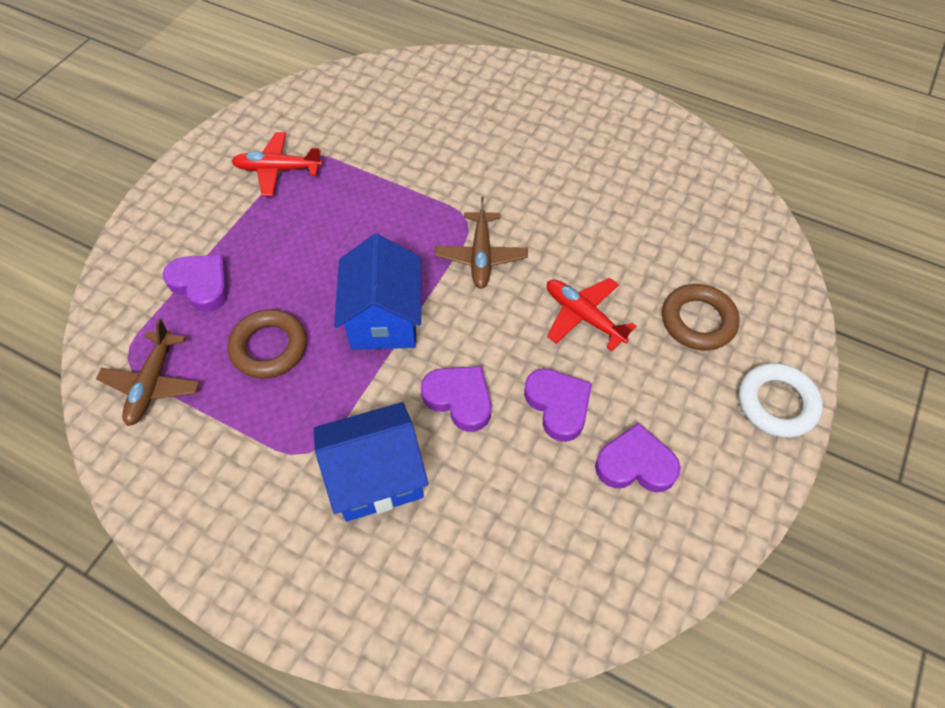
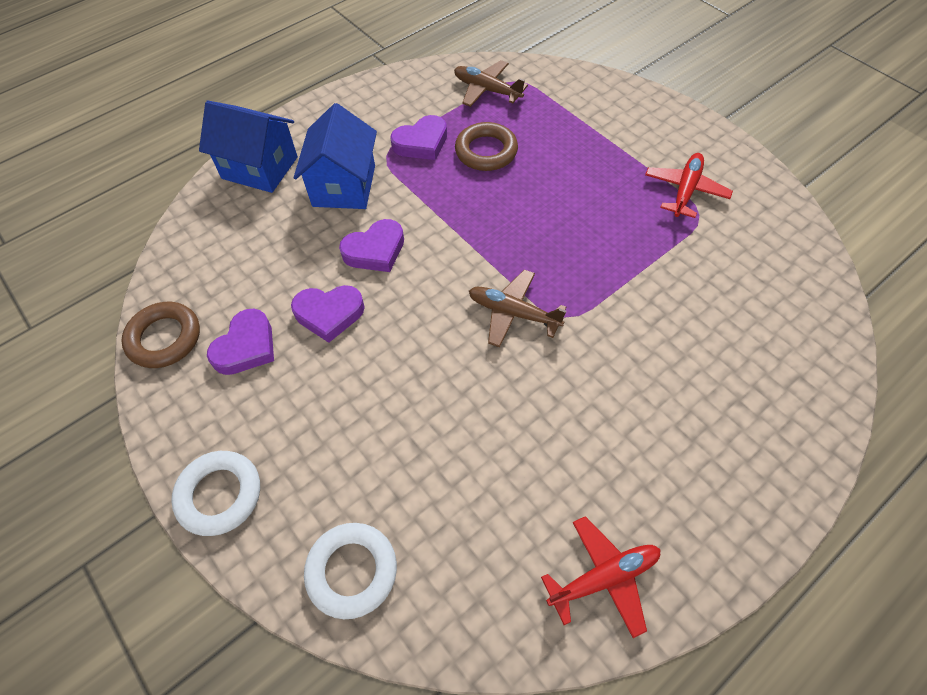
camera: 115 degrees right, 0 degrees up
(201, 284) = (566, 124): purple heart -> purple heart (421, 143)
(384, 319) = (477, 224): blue house -> blue house (260, 168)
(583, 316) = (403, 370): red plane -> red plane (604, 577)
(698, 321) = (343, 472): brown ring -> brown ring (164, 338)
(761, 283) = (352, 571): none -> white ring

